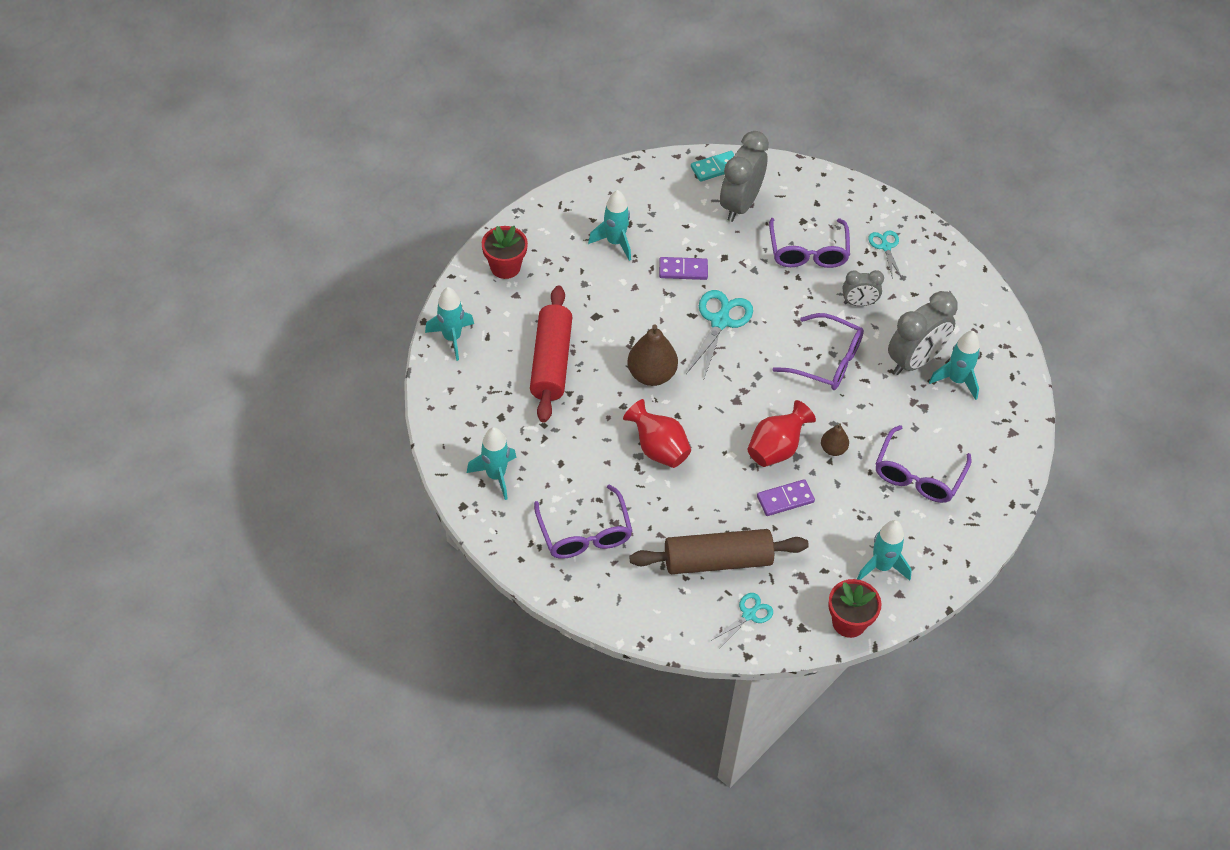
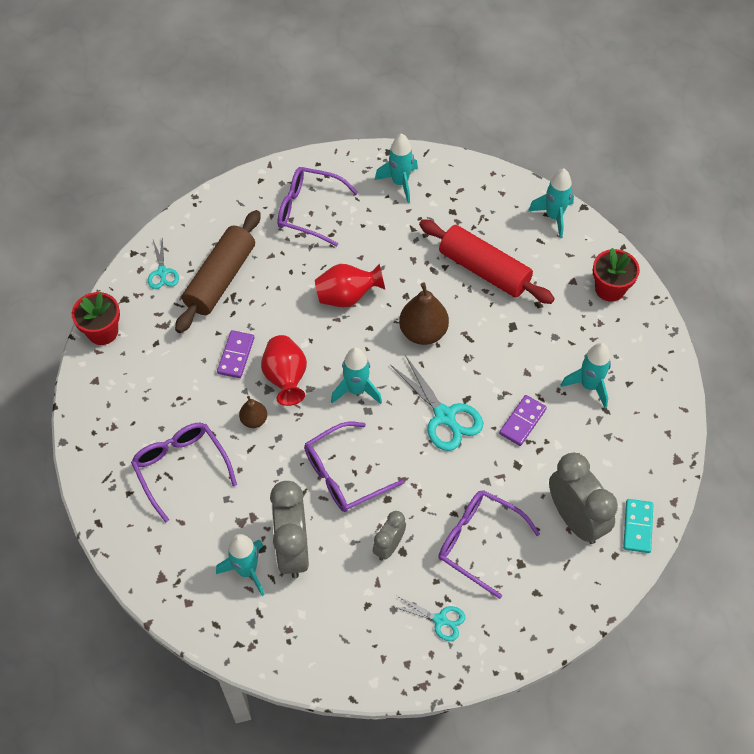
camera: 125 degrees right, 5 degrees up
(881, 566) = (126, 384): turquoise rocket -> turquoise rocket (356, 390)

